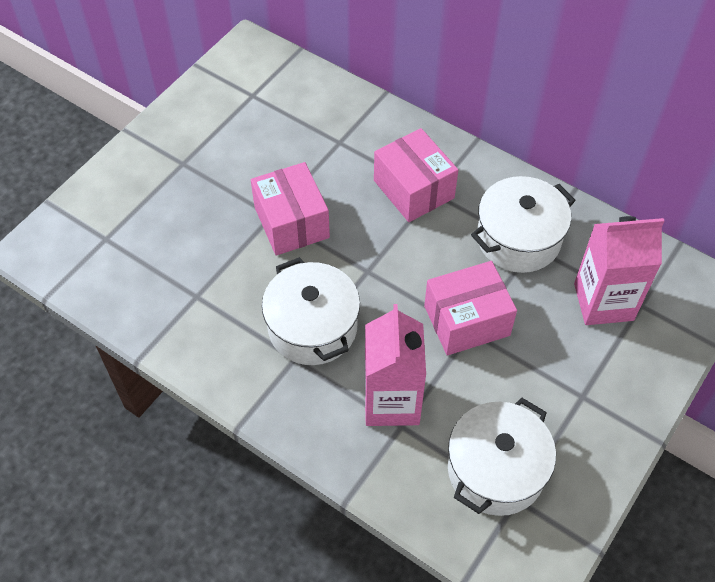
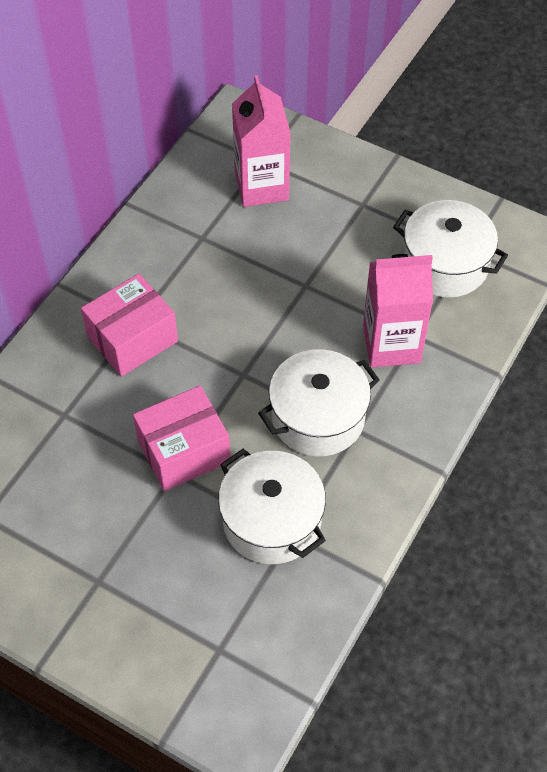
camera: 95 degrees left, 0 degrees up
(466, 320) = (294, 288): pink box -> none
(518, 239) = (193, 249): white pot -> white pot (272, 521)

